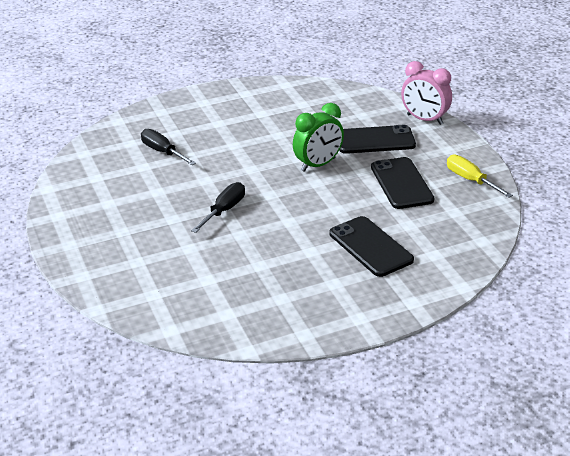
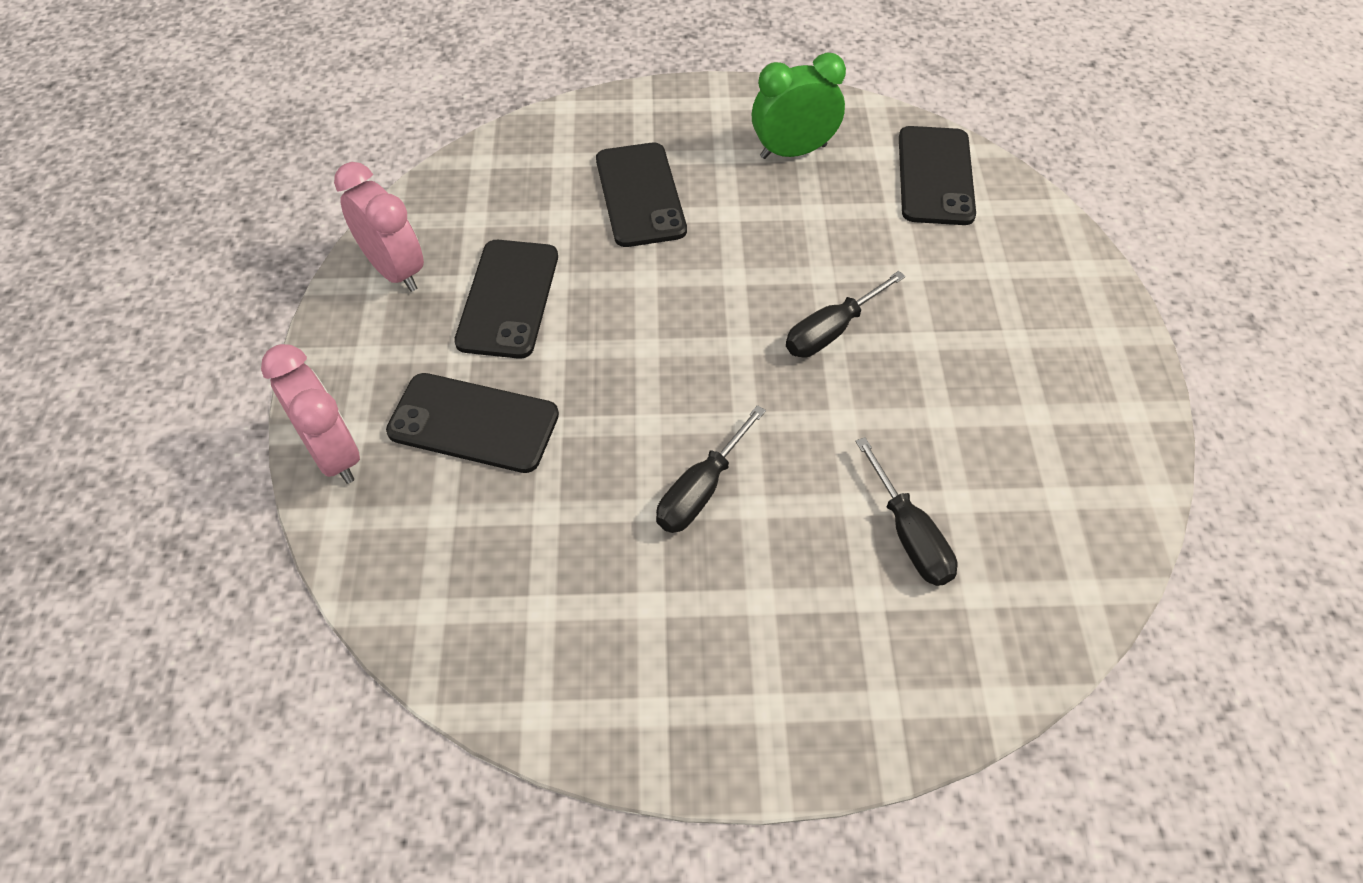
camera: 160 degrees left, 20 degrees up
(187, 306) = (935, 176): none -> black phone
(259, 144) = (701, 489): none -> black screwdriver
(318, 165) = (618, 390): green clock -> green clock (793, 151)
(471, 180) = (395, 270): yellow screwdriver -> pink clock

